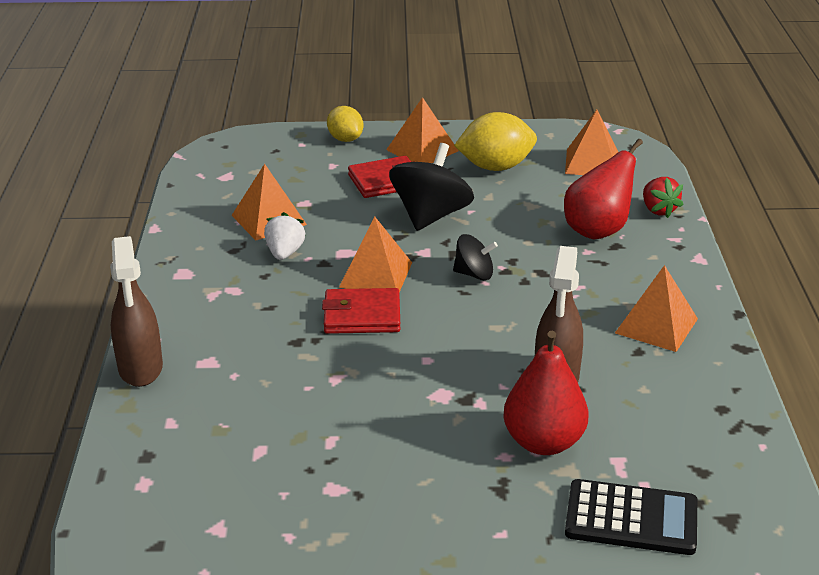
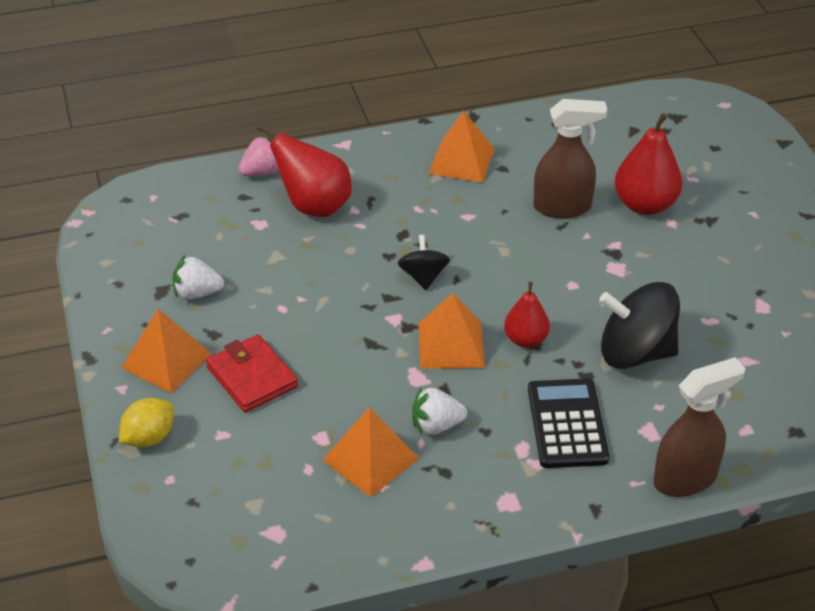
camera: 105 degrees left, 10 degrees up
(362, 316) = (525, 339): red wallet -> red pear
(431, 216) = (321, 326): black spinning top -> black spinning top (635, 352)
(495, 167) = (197, 293): yellow lemon -> white strawberry
(592, 163) = (171, 223): orange pyramid -> none
(631, 519) = (701, 157): black calculator -> black calculator (567, 424)
(658, 210) = (262, 172): red strawberry -> pink strawberry

